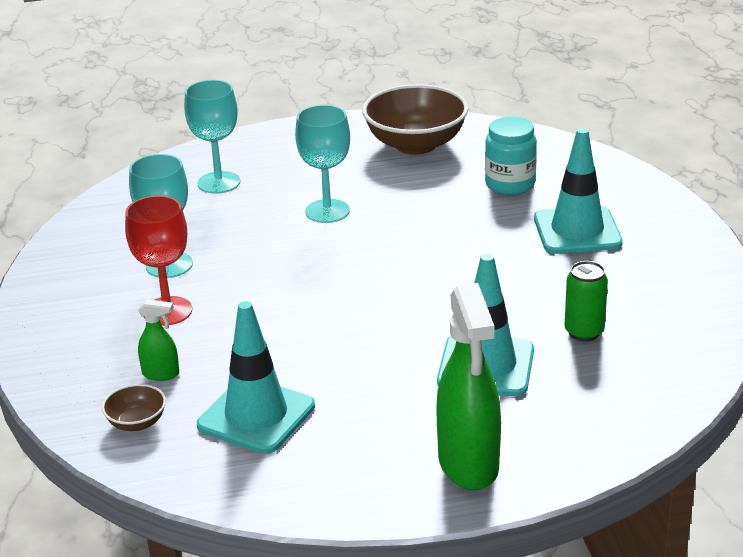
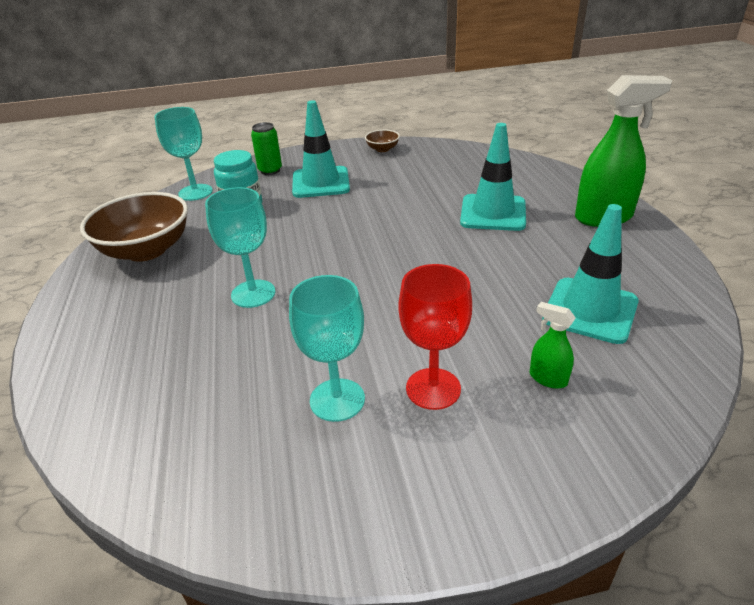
camera: 90 degrees left, 5 degrees up
(137, 423) = (632, 385): brown bowl -> brown bowl (382, 149)
(161, 374) = (547, 378): green spray bottle -> green spray bottle turned 60 degrees counterclockwise
(219, 183) = (155, 378): turquoise goblet -> turquoise goblet (195, 192)
(584, 332) = (447, 182): green can -> green can (270, 170)

